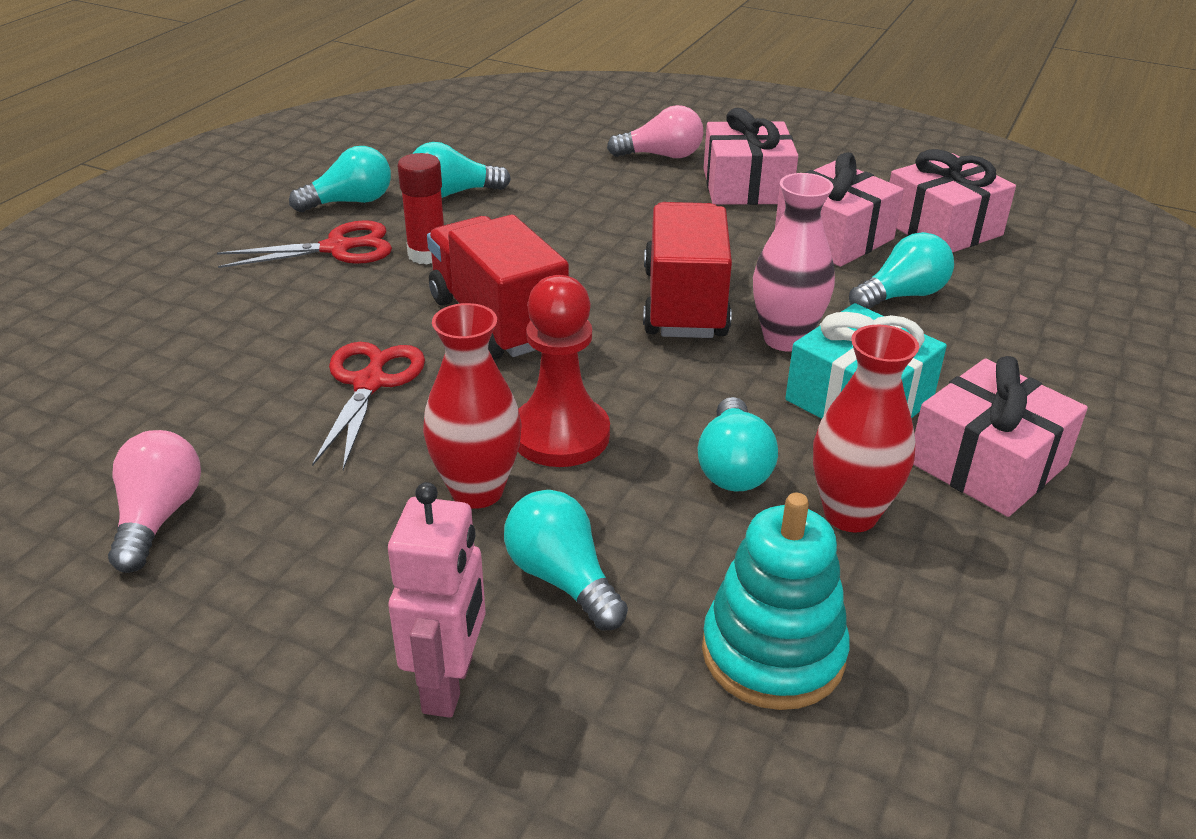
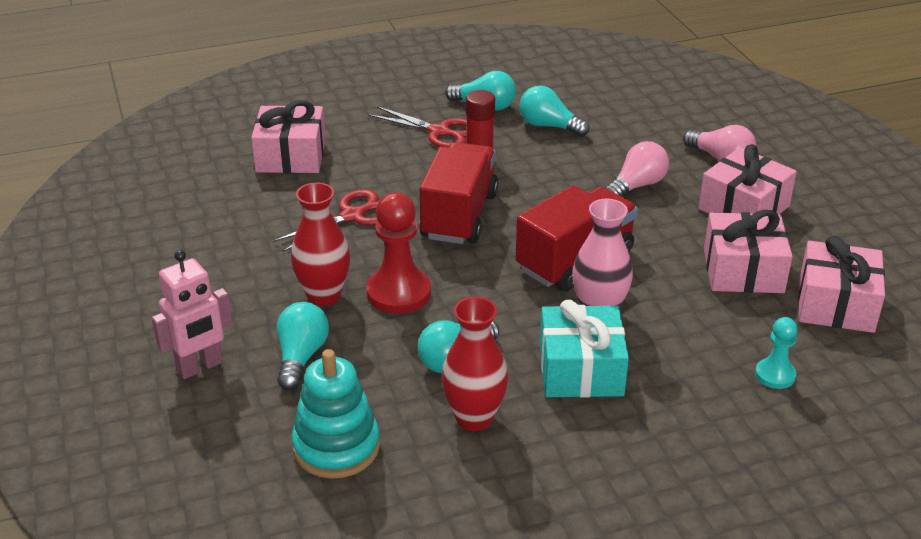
camera: 45 degrees right, 0 degrees up
(158, 517) = (192, 229): pink light bulb -> pink light bulb (637, 185)
(902, 295) = (720, 330): turquoise light bulb -> none
(987, 463) = (593, 445): pink gift -> pink gift (291, 156)
(1001, 308) = (775, 375): none -> turquoise pawn

